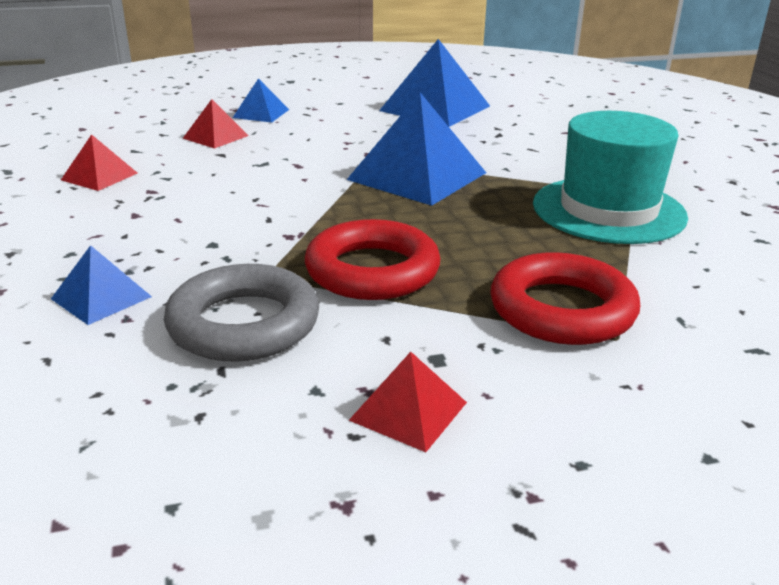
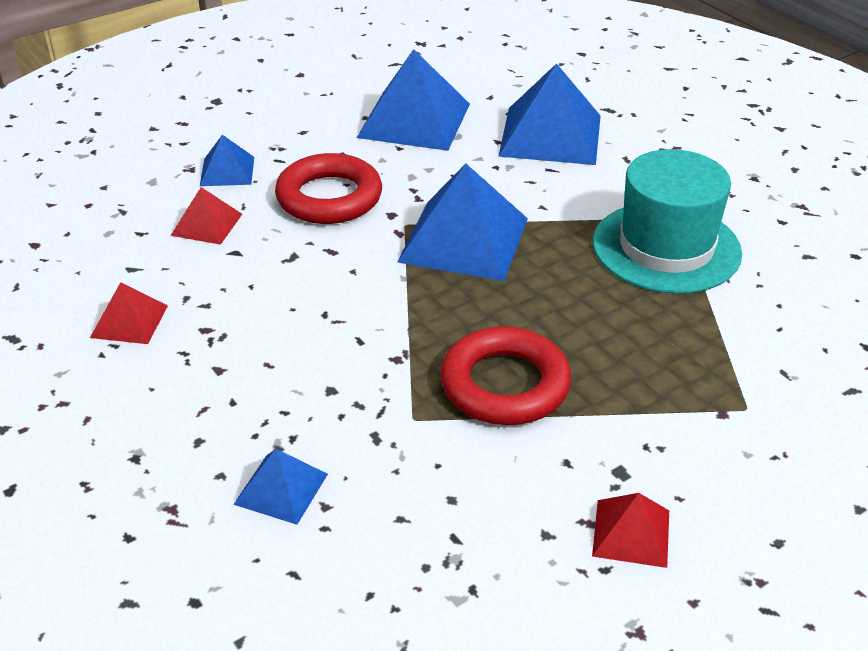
camera: 20 degrees left, 10 degrees up
(244, 324) = (436, 481): grey ring -> none
(547, 130) = (550, 135): none -> blue pyramid
(562, 309) = (689, 388): red ring -> red ring (329, 197)

